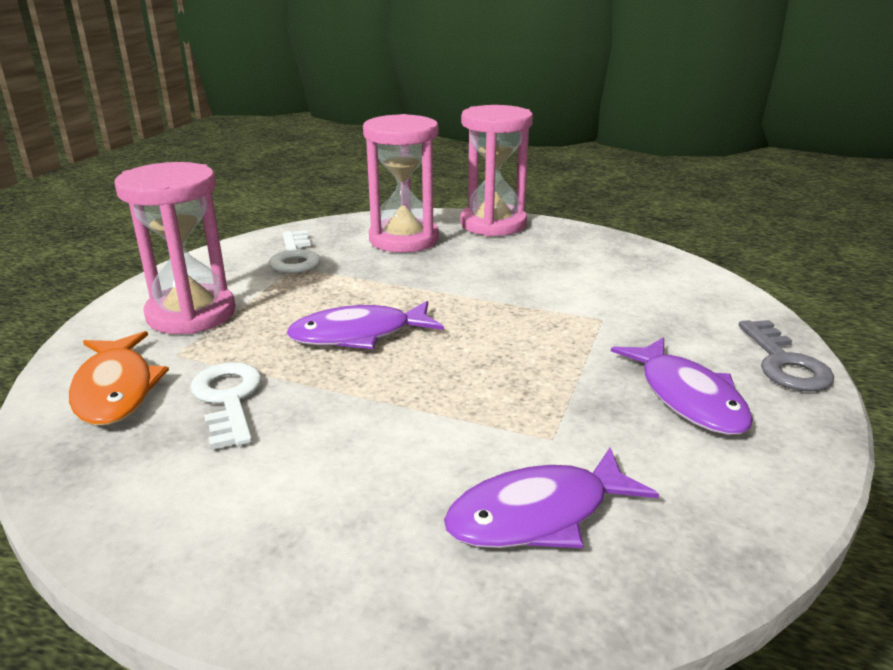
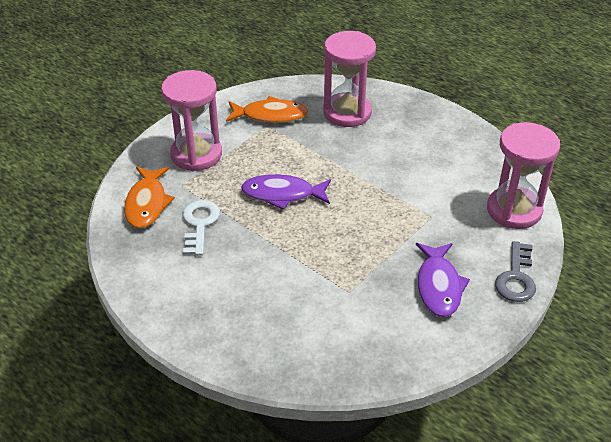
camera: 20 degrees right, 15 degrees up
(295, 257) = (270, 115): white key -> orange fish
(493, 224) = (416, 109): pink hourglass -> pink hourglass (514, 210)
(538, 515) = (317, 331): purple fish -> none

